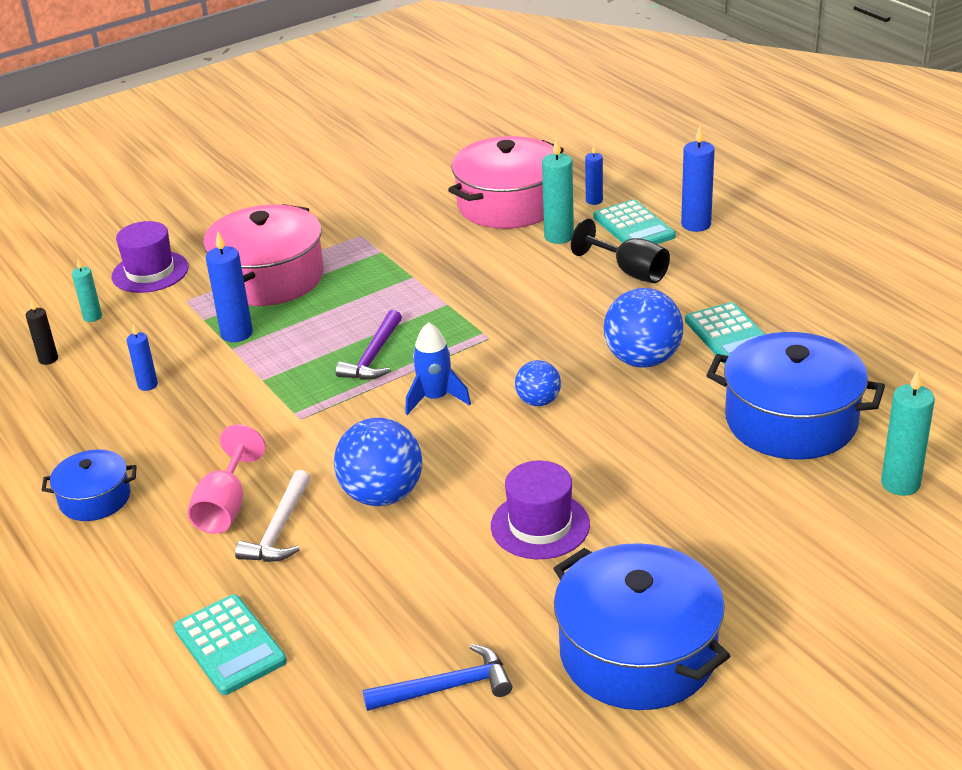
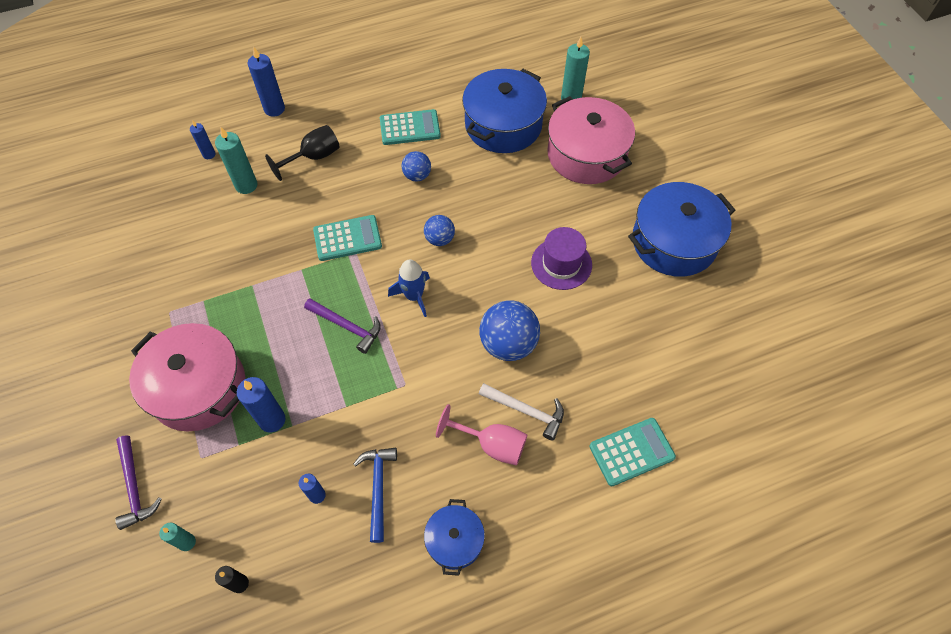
camera: 80 degrees left, 25 degrees up
(150, 272) = (134, 487): purple hat -> purple hammer
(446, 688) = (686, 336): blue hammer -> blue hammer (378, 488)
(508, 204) = (182, 205): pink pot -> pink pot (586, 154)
(633, 227) = (258, 141): turquoise calculator -> turquoise calculator (347, 238)
(643, 360) = (417, 176): blue ball -> blue ball, size x0.57

